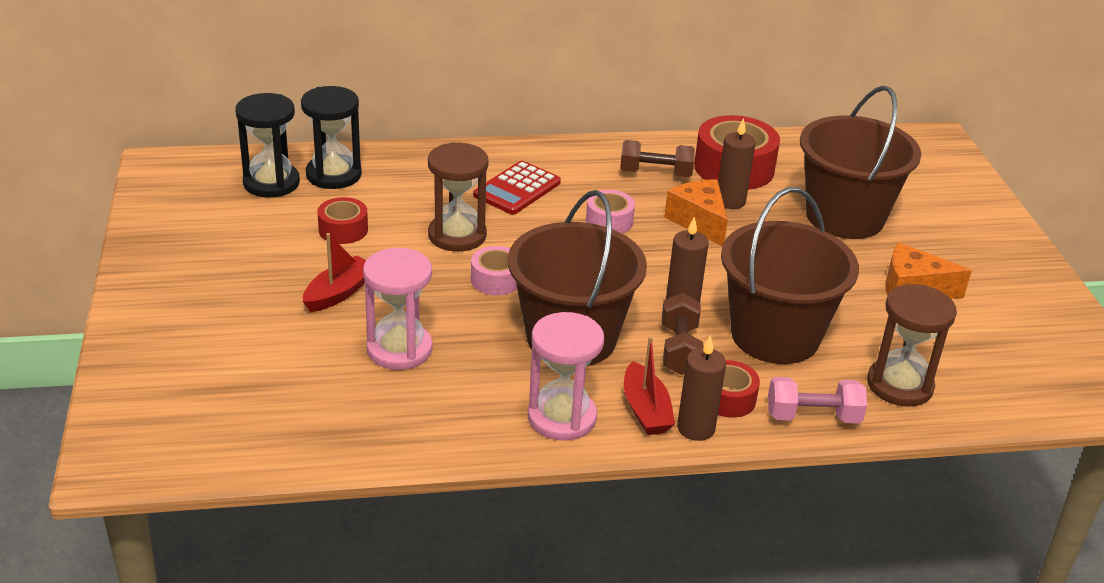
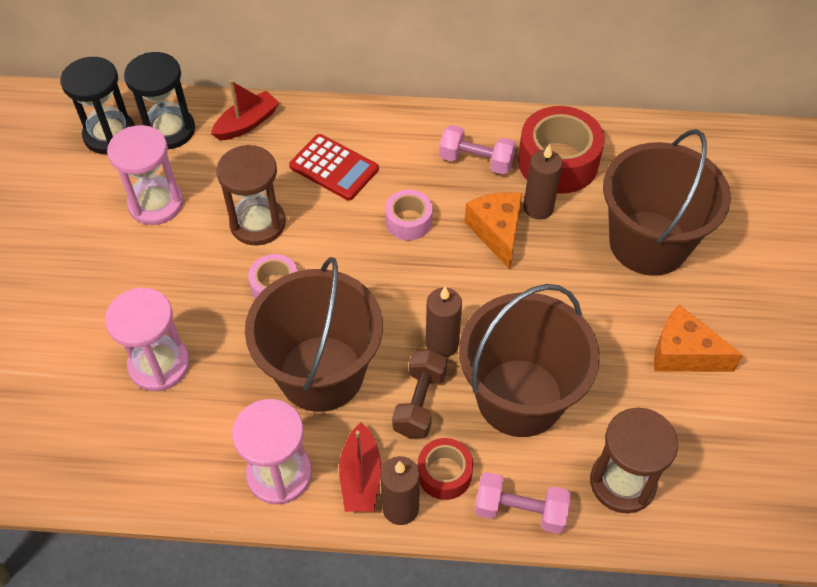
camera: 15 degrees right, 20 degrees up
(339, 293) = (127, 285): red boat -> red boat (247, 123)
(343, 230) = (156, 204): red tape -> pink hourglass
(517, 189) = (334, 168): red calculator -> red calculator turned 105 degrees counterclockwise
(655, 173) = (476, 161): brown dumbbell -> pink dumbbell

